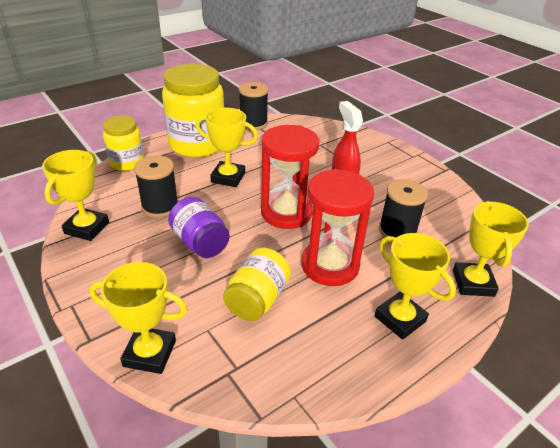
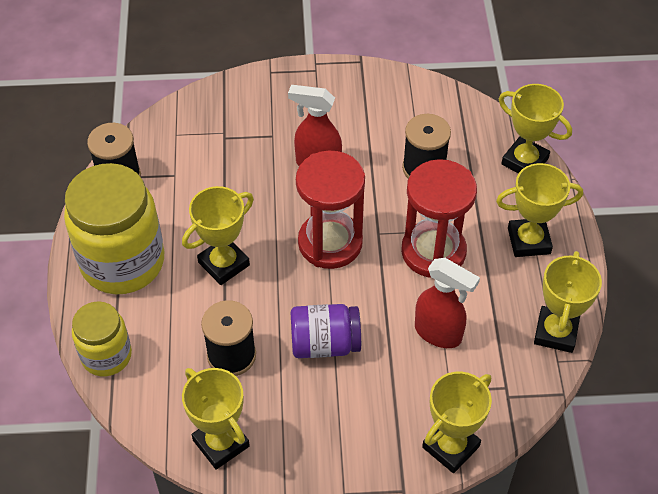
camera: 55 degrees left, 15 degrees up
(257, 299) = (438, 333): yellow jar -> red spray bottle
(324, 381) = (556, 332): none -> yellow trophy

